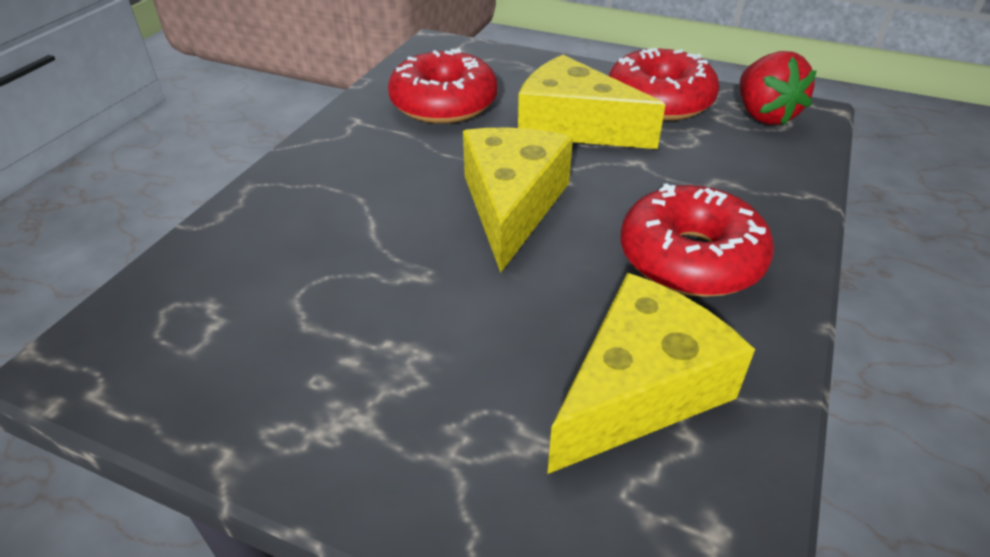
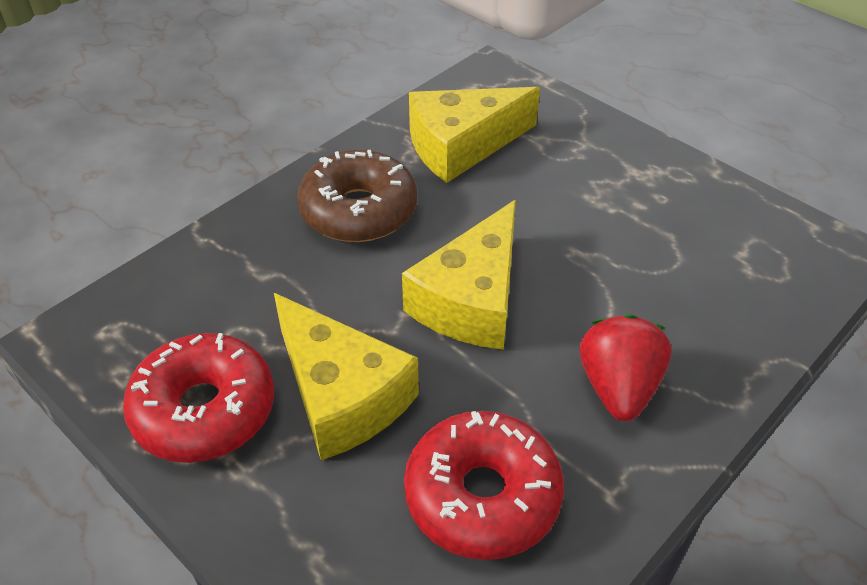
camera: 160 degrees left, 5 degrees up
(690, 258) = (358, 211): red donut -> brown donut
(764, 115) = (116, 346): red strawberry -> red strawberry (618, 387)

